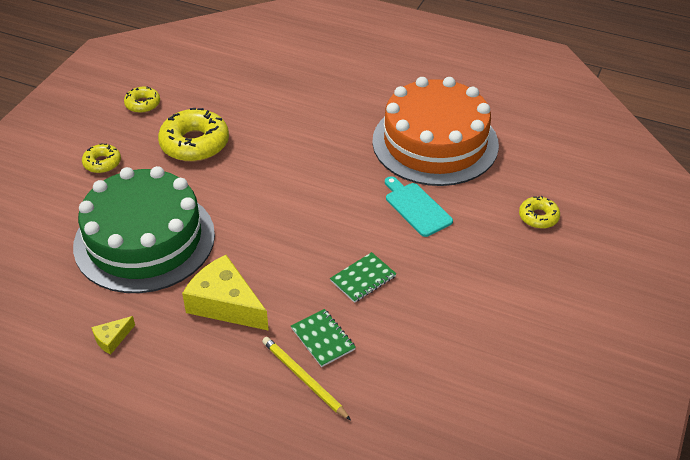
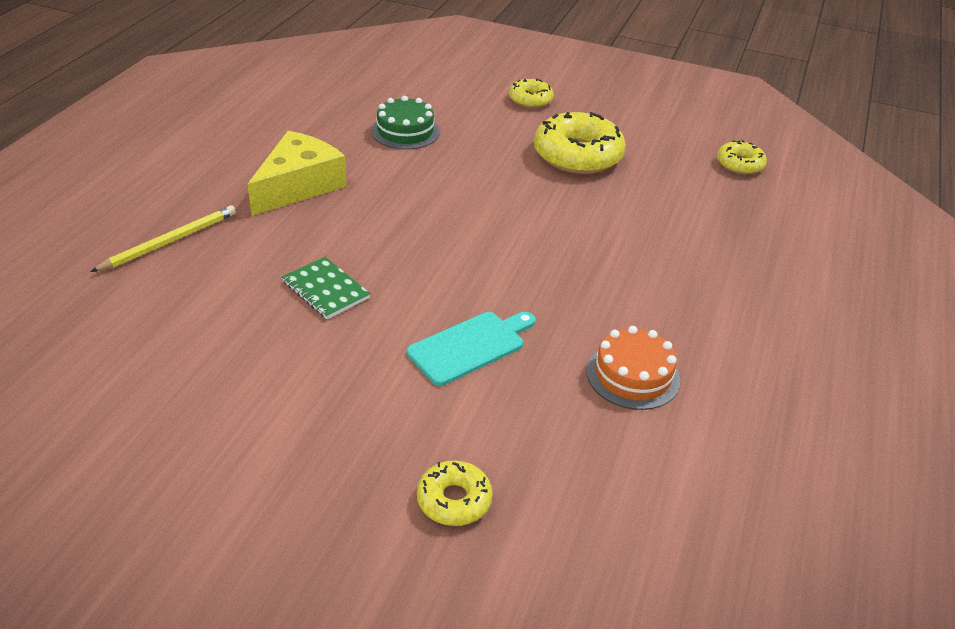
camera: 85 degrees right, 5 degrees down
(112, 339) = (262, 122): yellow cheese -> none
(143, 104) = (644, 117): yellow donut -> yellow donut (739, 164)
(144, 240) = (405, 131): green cake -> green cake, size x0.43
(323, 339) = (227, 255): green notebook -> none
(435, 142) = (633, 375): orange cake -> orange cake, size x0.43

